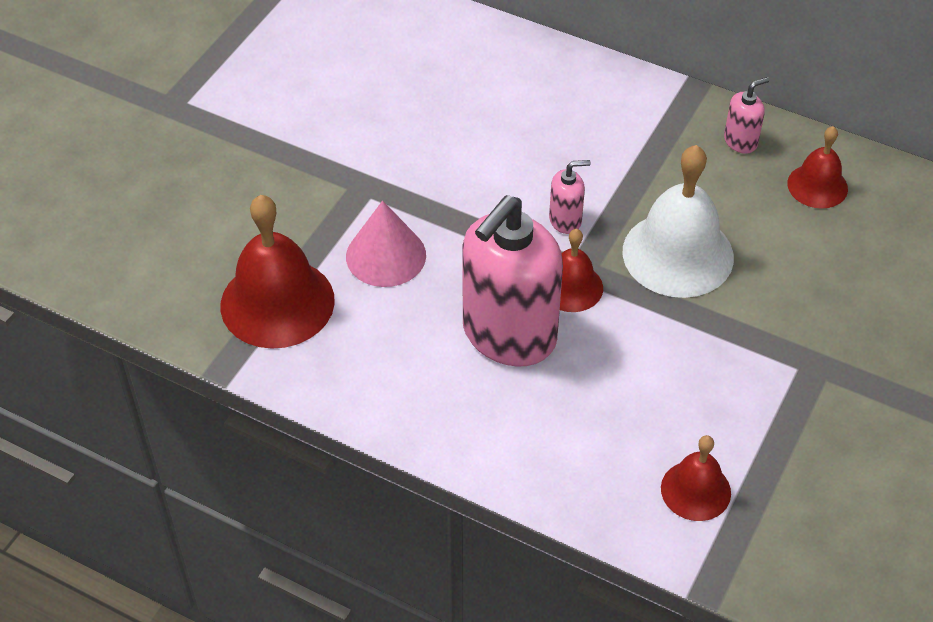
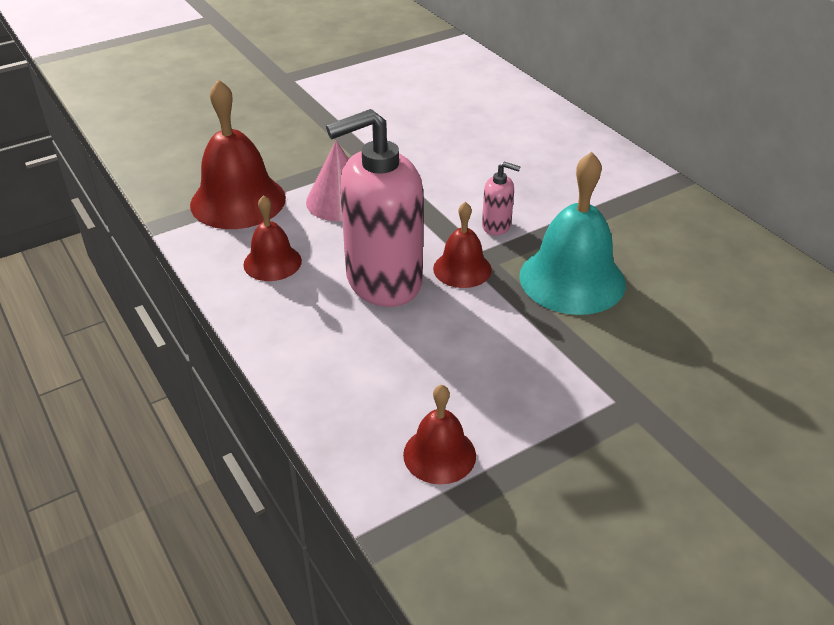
camera: 30 degrees right, 10 degrees down
(678, 254) = (572, 279): white bell -> turquoise bell
(740, 141) = (691, 225): pink soap dispenser -> none
(817, 186) = (740, 277): red bell -> red bell (272, 262)

